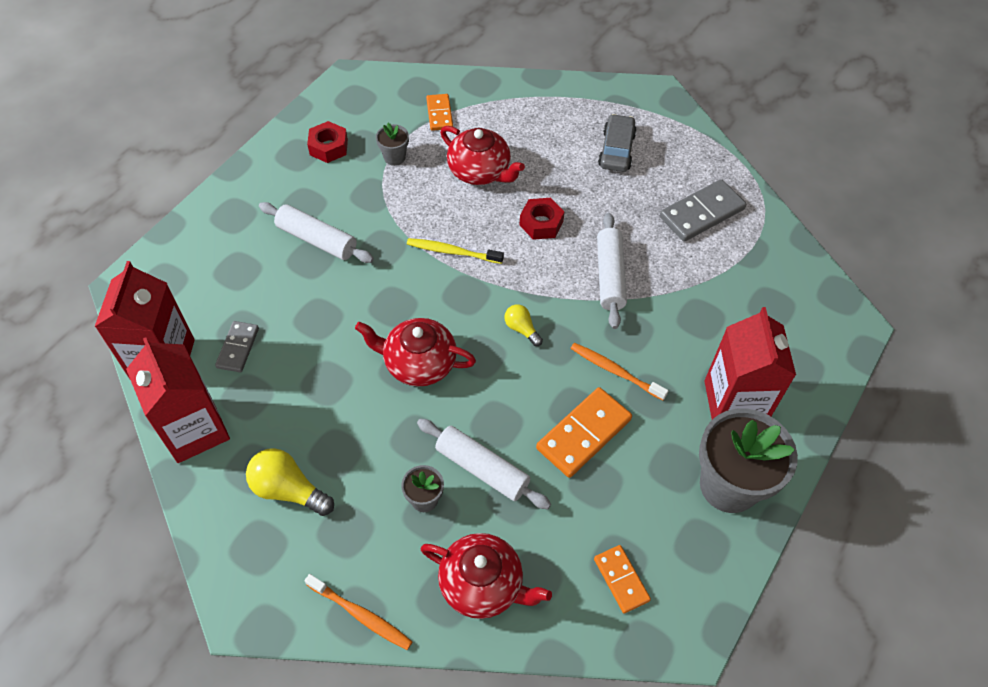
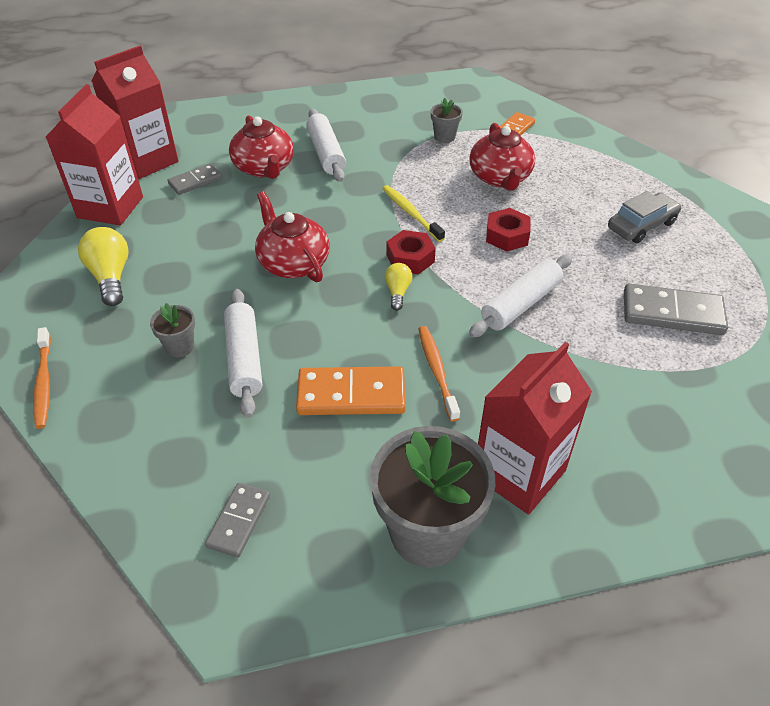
camera: 45 degrees right, 10 degrees down
(328, 147) = (405, 108): red nut -> red nut (410, 258)
(483, 584) = (140, 432): red teapot -> red teapot (264, 168)
(621, 579) = (238, 521): orange domino -> grey domino

